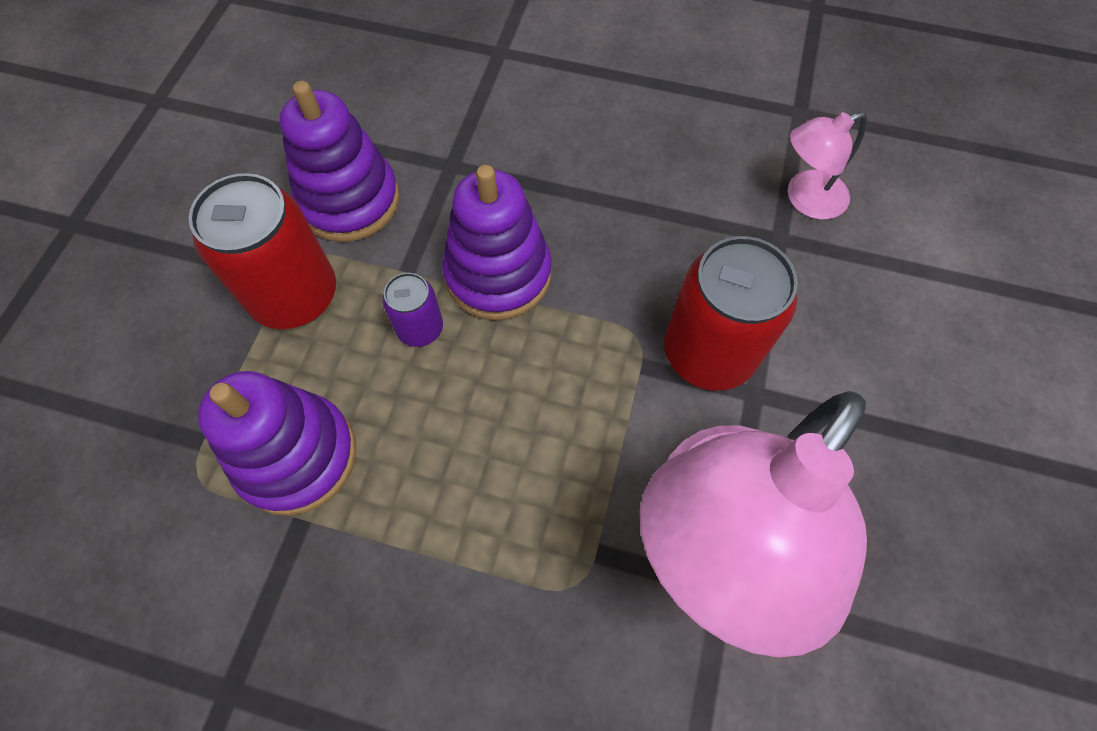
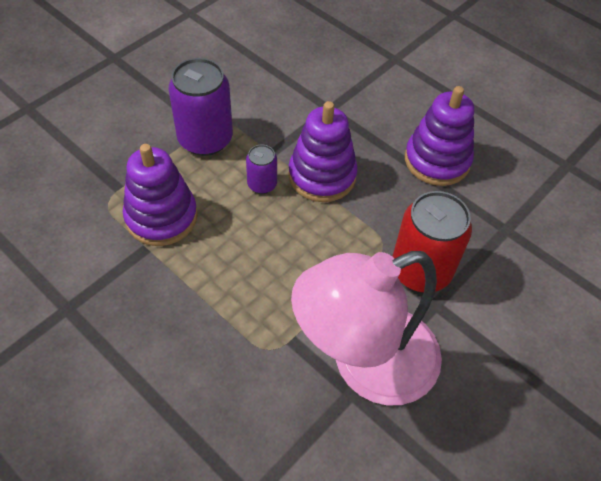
camera: 25 degrees right, 10 degrees down
(295, 296) = (205, 139): red can -> purple can
(349, 201) = (262, 104): purple stacking toy -> purple stacking toy (437, 160)
(805, 199) = (537, 215): pink lamp -> none

